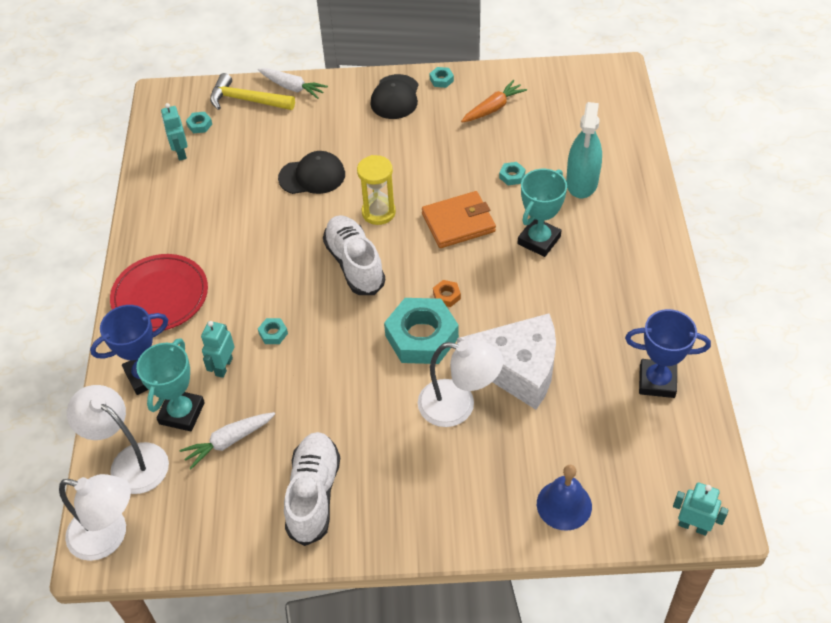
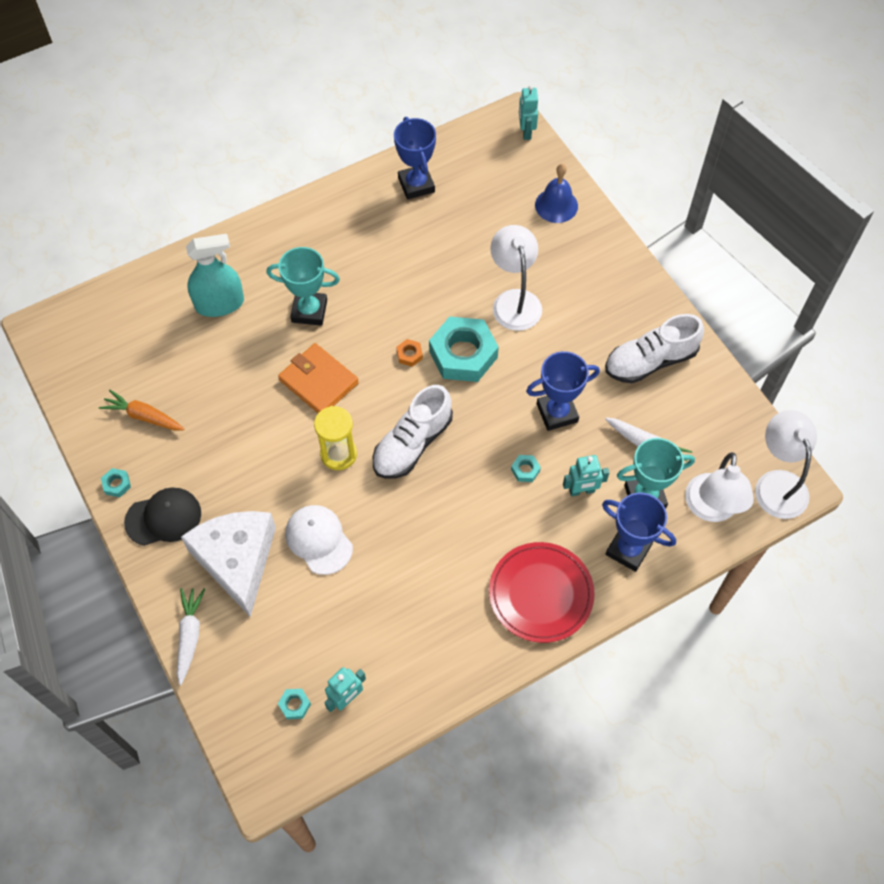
camera: 120 degrees left, 10 degrees up
(247, 100) = (231, 675): yellow hammer -> none
(311, 384) = (557, 413): none -> blue trophy
(312, 176) = (319, 540): black cap -> white cap
(512, 176) = (237, 362): turquoise nut -> none
(517, 368) = (455, 275): white cheese -> white cheese (237, 560)

